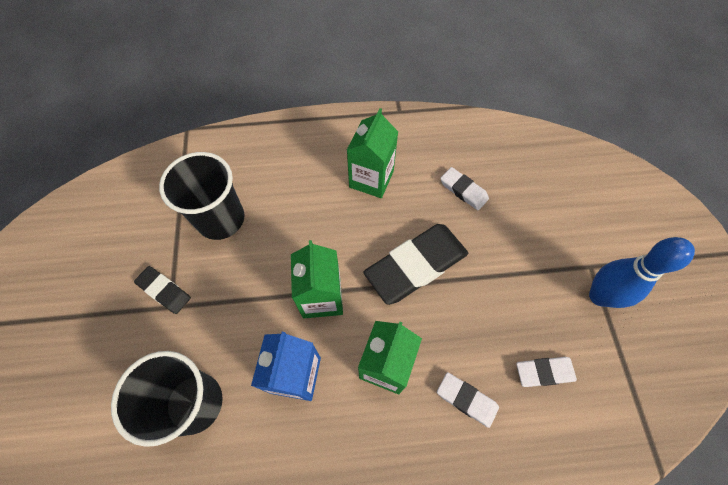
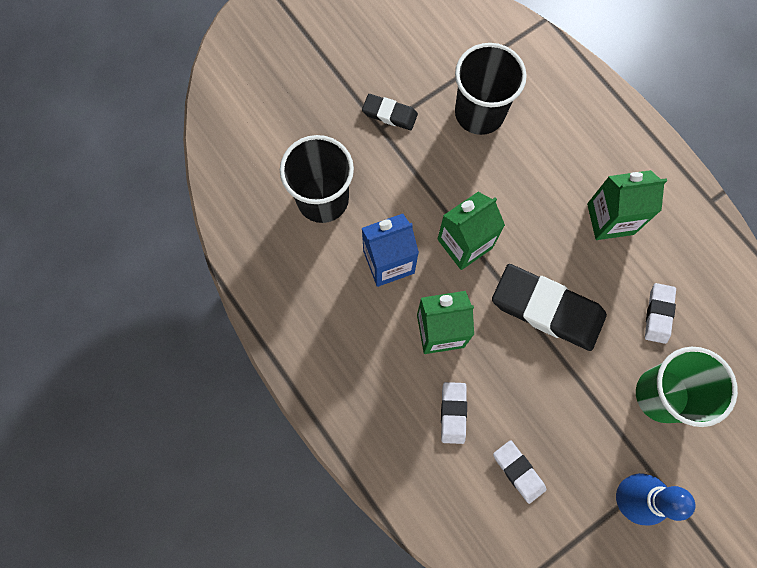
camera: 60 degrees right, 10 degrees up
(164, 291) = (389, 114): black eraser -> black eraser turned 75 degrees counterclockwise
(527, 224) = (662, 394): none -> green cup

